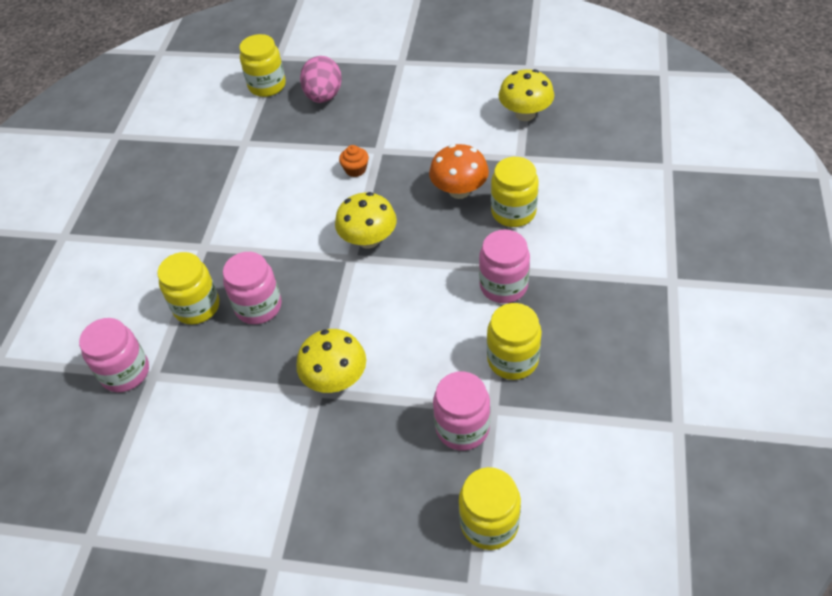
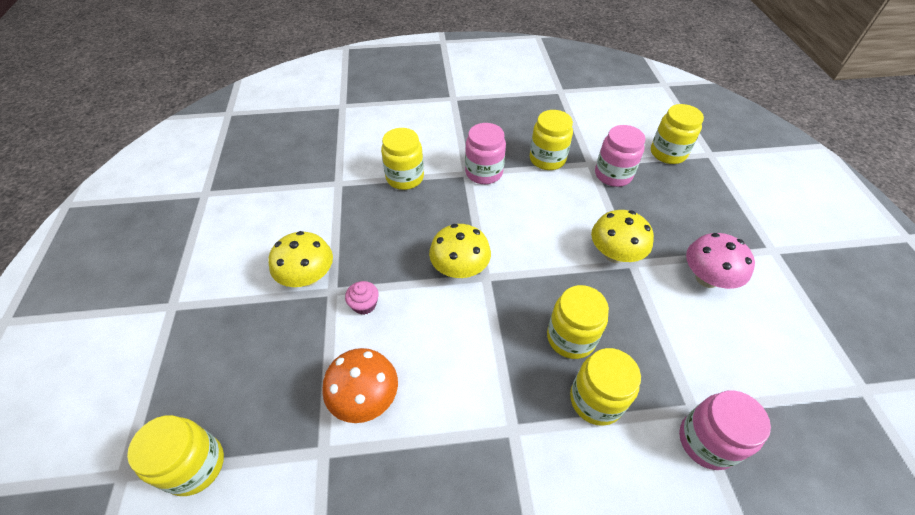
camera: 110 degrees left, 0 degrees up
(258, 306) = (571, 338): pink jar -> yellow jar
(268, 459) = (707, 278): none -> pink mushroom
(324, 96) = (230, 376): pink egg -> none
(355, 169) = (364, 304): orange cupcake -> pink cupcake
(459, 190) = (384, 215): orange mushroom -> orange mushroom (365, 397)
(525, 114) = (277, 187): yellow mushroom -> yellow mushroom (308, 277)

